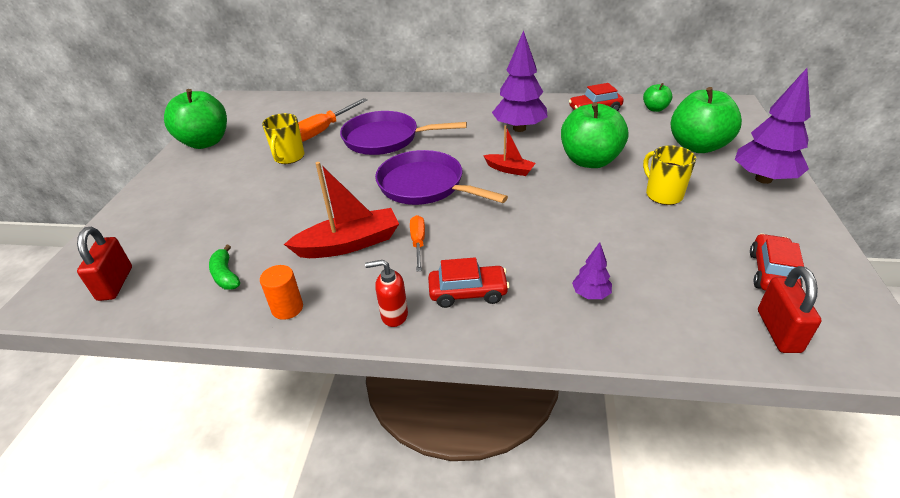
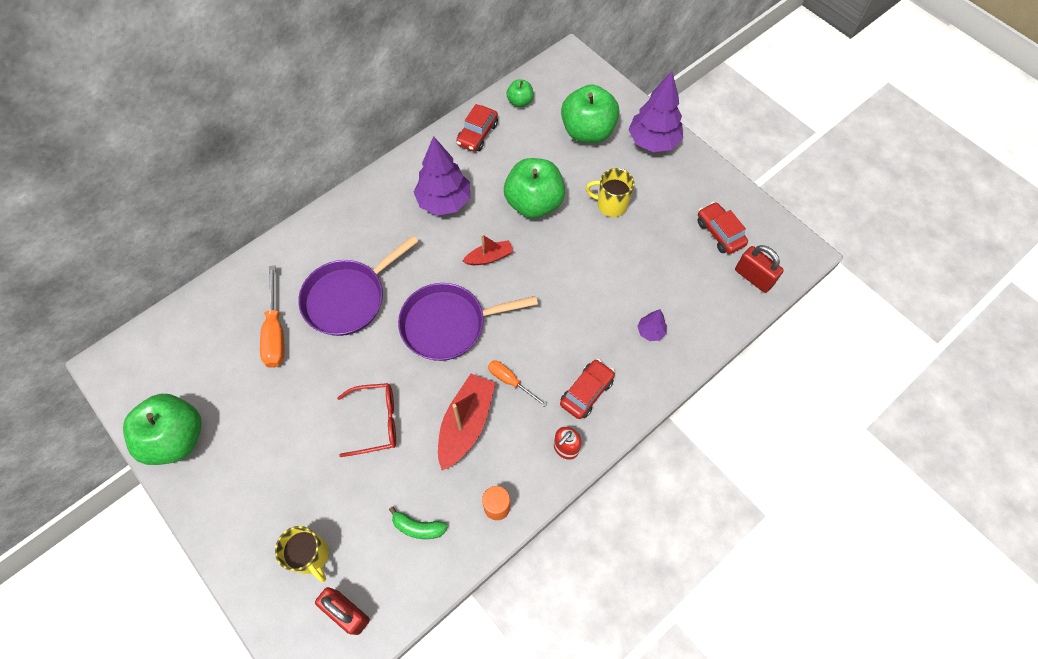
camera: 50 degrees left, 25 degrees up
(288, 157) = (292, 387): yellow mug -> yellow mug (311, 555)
(301, 203) = (376, 421): none -> red glasses

